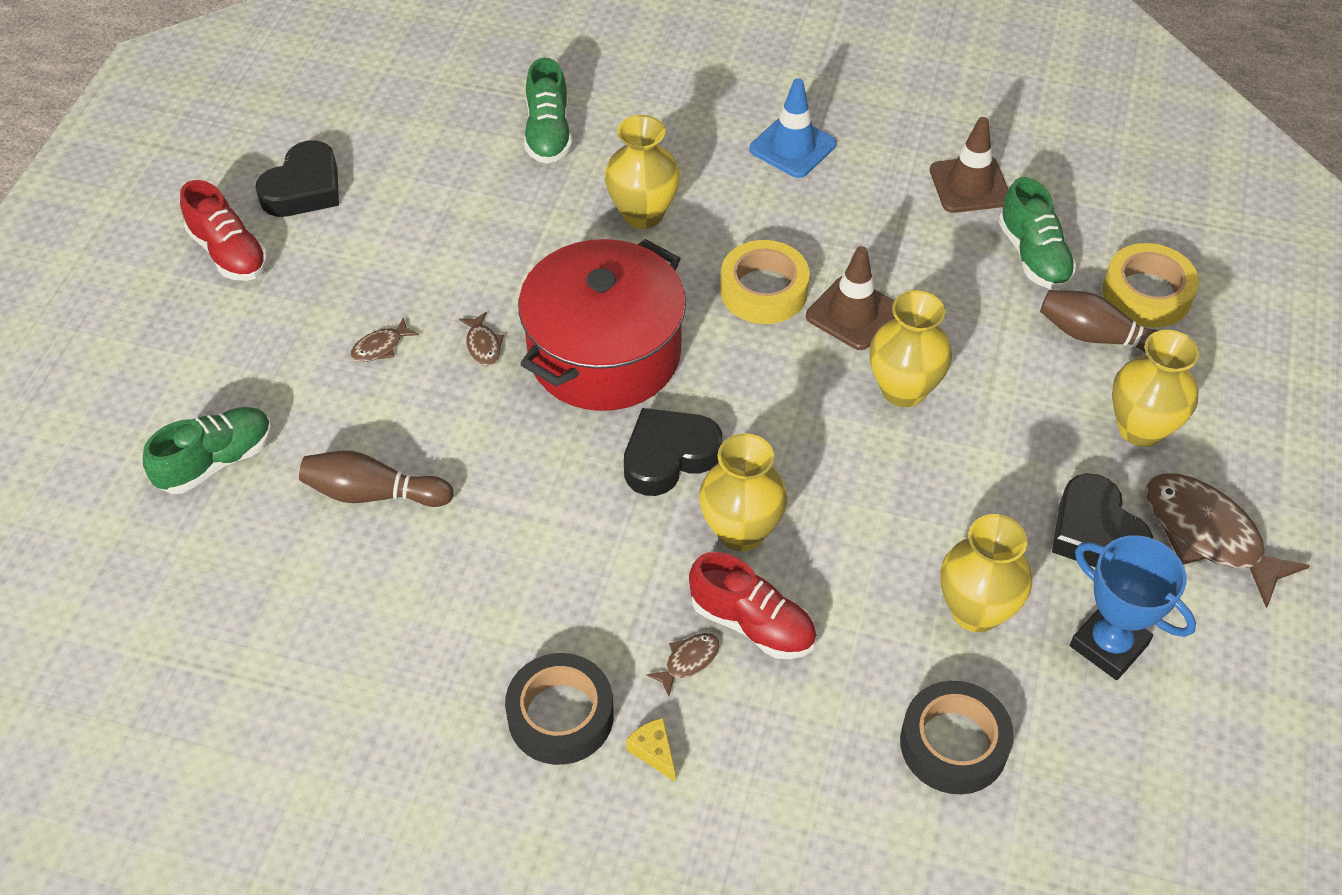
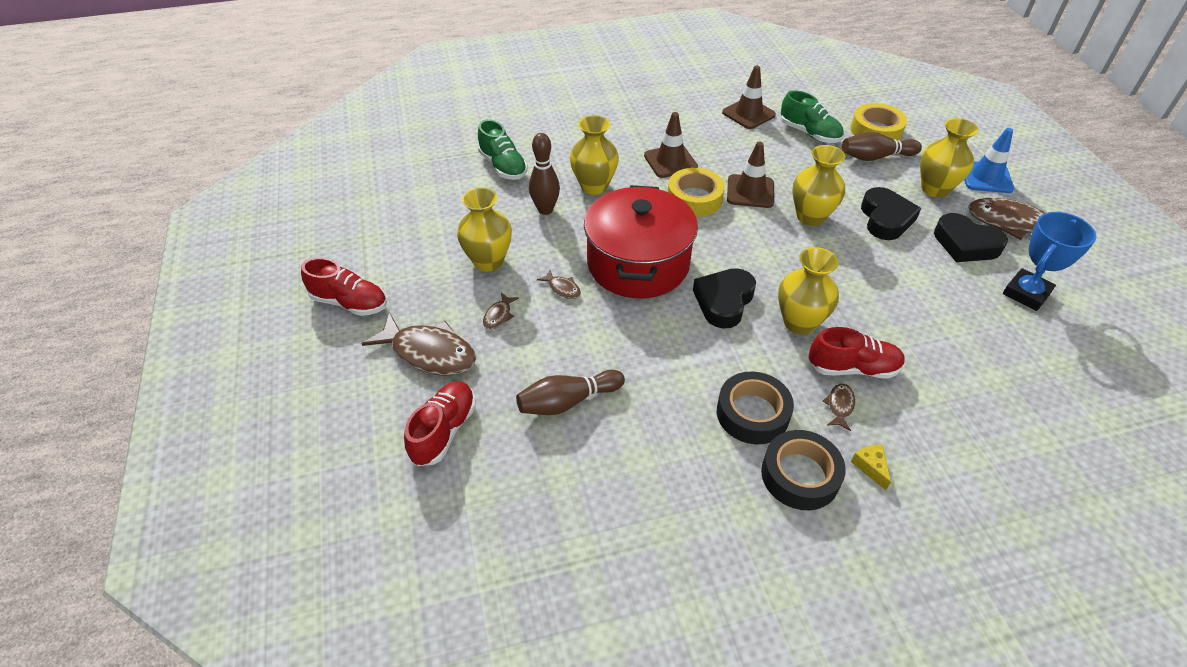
camera: 30 degrees left, 5 degrees down
(216, 461) = (444, 431): green shoe -> red shoe
(269, 359) = (429, 353): none -> brown fish
(304, 188) = (372, 248): black heart -> black heart (885, 219)
(551, 223) = (545, 210): none -> brown bowling pin
(654, 751) = (870, 467): yellow cheese -> yellow cheese turned 45 degrees clockwise
(781, 218) = (670, 161): none -> brown traffic cone
(792, 147) = (644, 127): blue traffic cone -> blue traffic cone (986, 177)
(953, 744) = (1011, 379): black tape -> black tape (752, 413)
(975, 611) = (952, 307): yellow vase -> yellow vase (488, 261)
(1109, 645) = (1026, 293): blue trophy -> blue trophy turned 60 degrees counterclockwise

